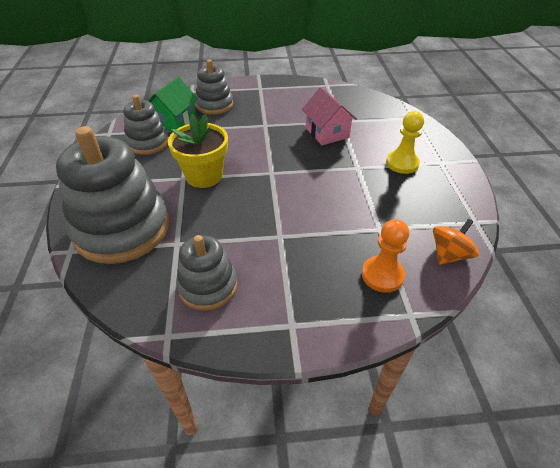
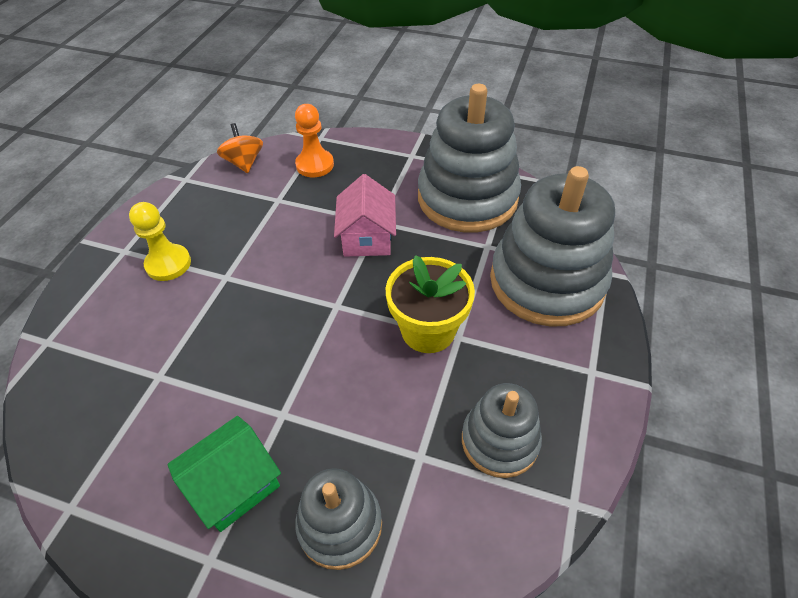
camera: 155 degrees left, 5 degrees up
(174, 121) = (439, 492): green house -> green house (234, 485)
(208, 286) = (467, 198): grey stacking toy -> grey stacking toy, size x1.81
(327, 133) = (204, 355): pink house -> pink house (367, 238)
(449, 254) = (244, 163): orange spinning top -> orange spinning top turned 90 degrees clockwise

